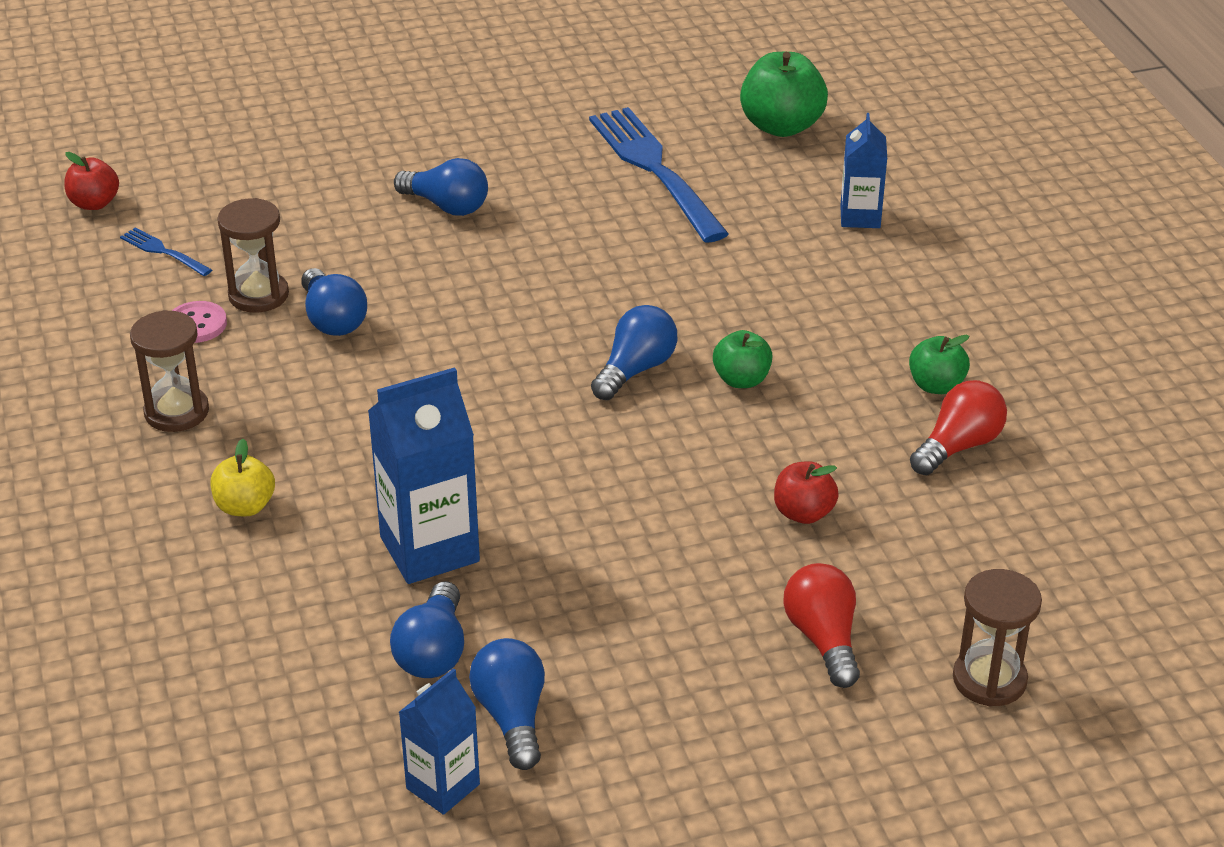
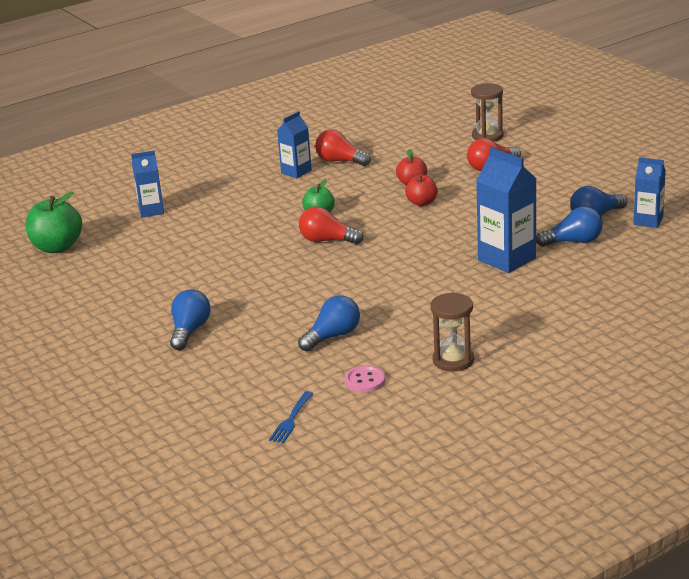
camera: 105 degrees left, 10 degrees down
(94, 203) = (244, 470): red apple -> red apple (422, 203)
(245, 506) = (515, 315): yellow apple -> none
(258, 295) = (321, 368): brown hourglass -> none
(635, 369) = (327, 240): blue light bulb -> red light bulb
(655, 170) = (121, 275): blue fork -> none
(936, 385) = (296, 172): green apple -> blue carton

